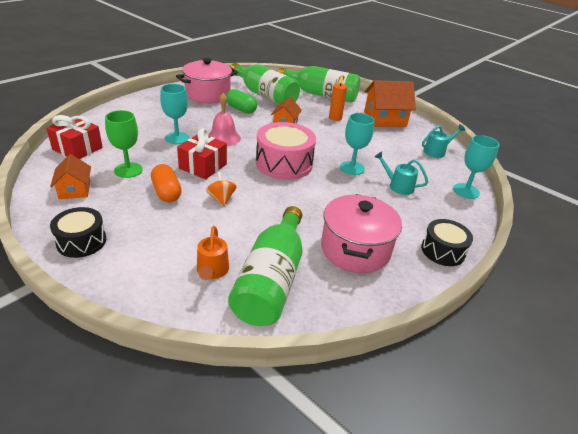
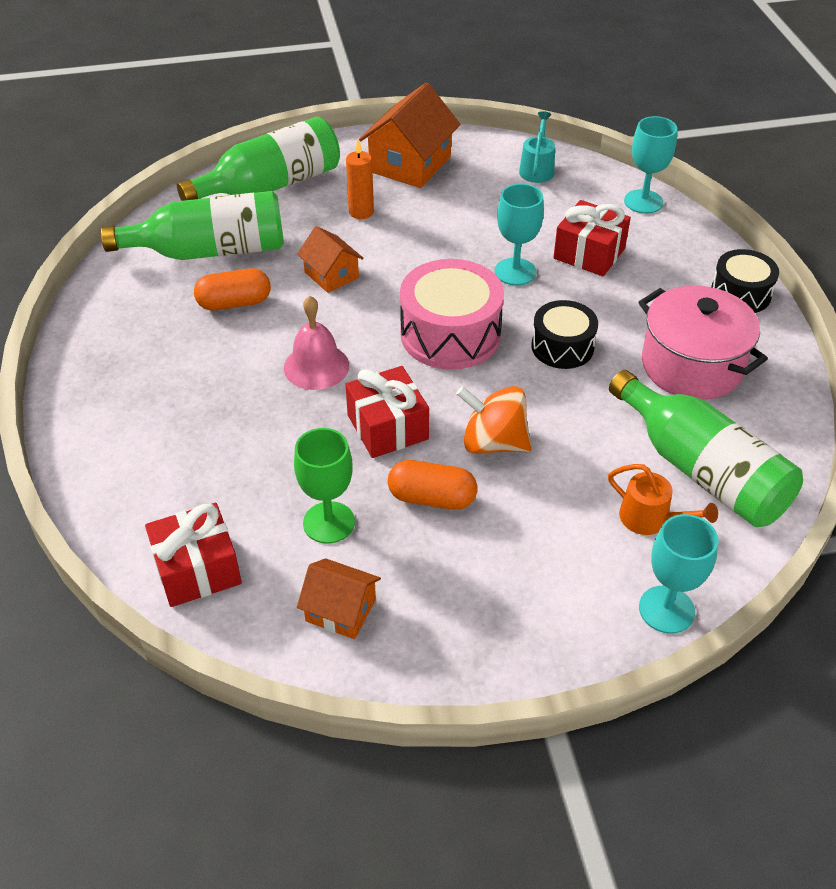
camera: 50 degrees left, 10 degrees up
(81, 241) = (495, 640): black drum -> black drum (562, 347)
(177, 138) = (269, 423): turquoise goblet -> turquoise goblet (666, 609)
(208, 95) = (138, 320): pink pot -> none
(221, 199) = (493, 443): orange spinning top -> orange spinning top, size x1.59
(241, 109) = (234, 303): green capsule -> orange capsule
(397, 186) = (589, 253): turquoise watering can -> red gift

